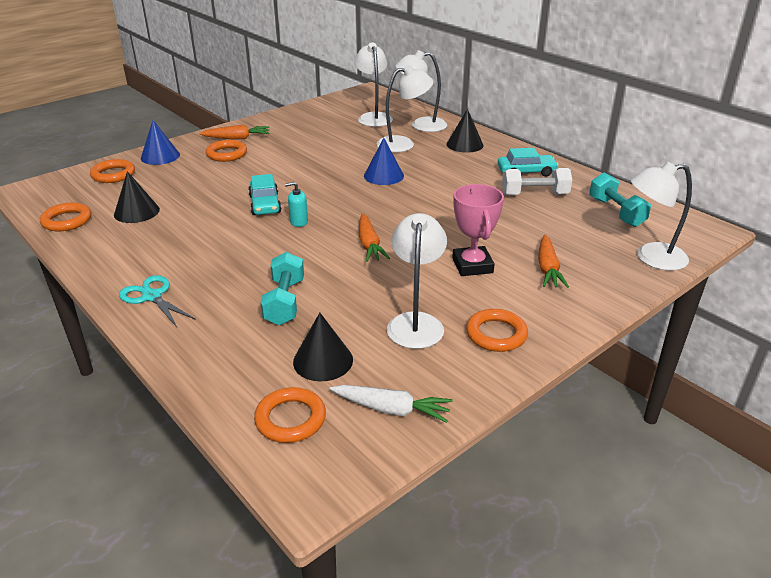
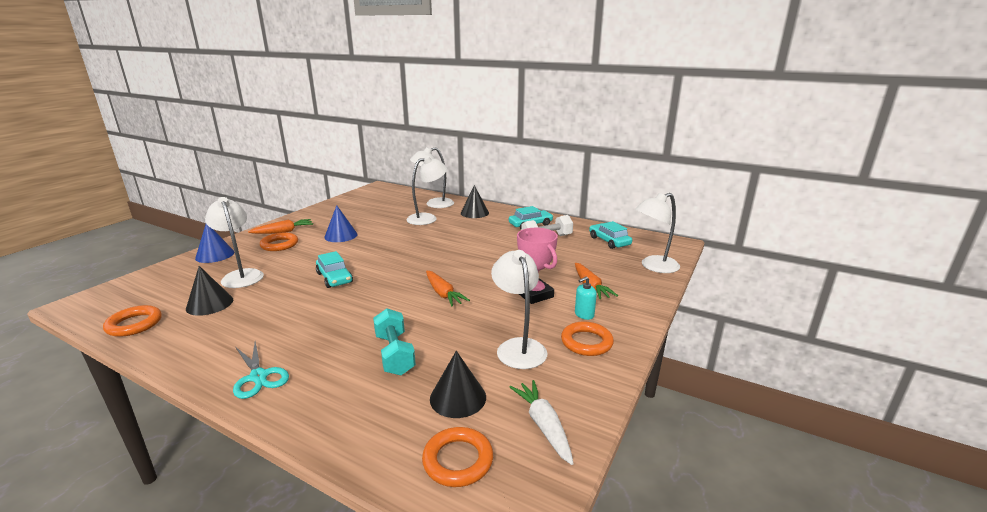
camera: 20 degrees left, 10 degrees down
(113, 174) = (172, 276): orange ring -> none
(152, 296) = (258, 377): turquoise scissors -> turquoise scissors turned 150 degrees counterclockwise
(298, 222) = (372, 286): turquoise soap dispenser -> turquoise soap dispenser (584, 314)
(373, 117) = (393, 203): white lamp -> white lamp (241, 275)
(383, 175) = (425, 242): blue cone -> blue cone (341, 235)
(391, 409) = (543, 425): white carrot -> white carrot turned 105 degrees counterclockwise
(616, 212) = (609, 241): turquoise dumbbell -> turquoise car

